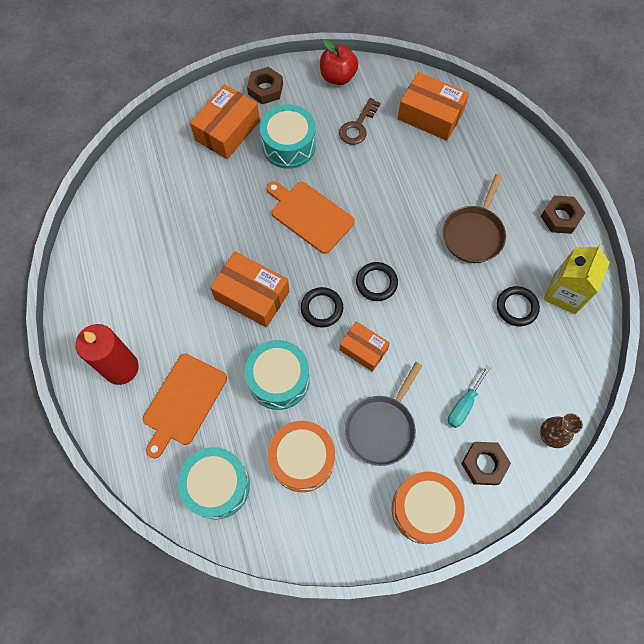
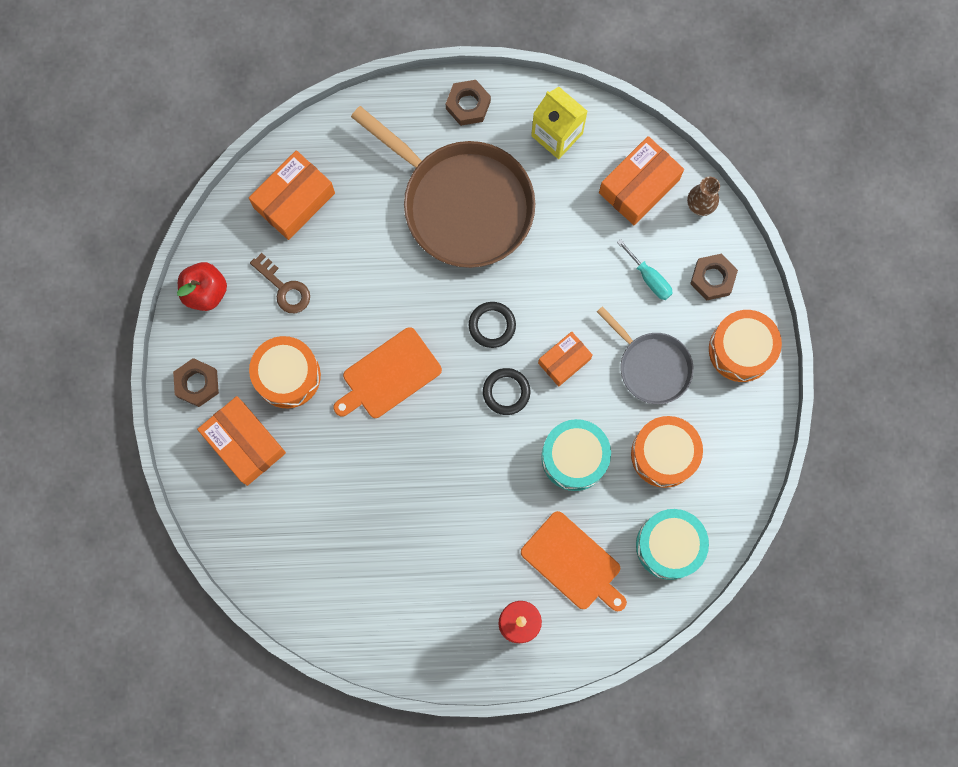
camera: 75 degrees left, 10 degrees up
(252, 295) = (470, 463): orange box -> orange box (639, 186)
(289, 145) = (287, 376): turquoise drum -> orange drum
(473, 234) = (462, 204): brown pan -> brown pan, size x1.83
(516, 307) = (559, 189): black ring -> none

